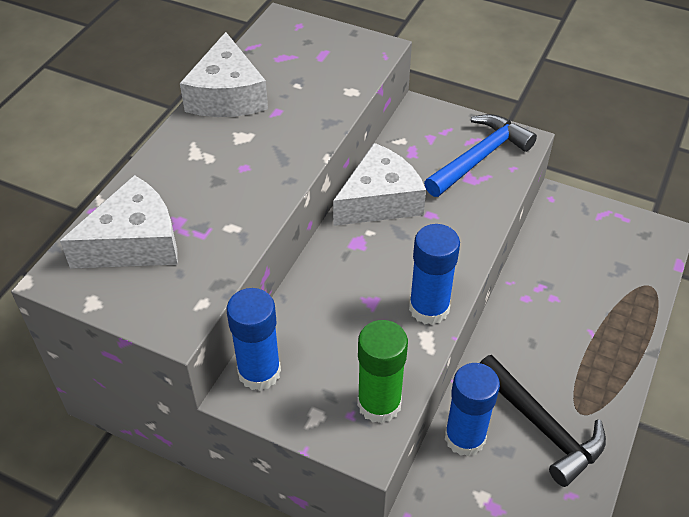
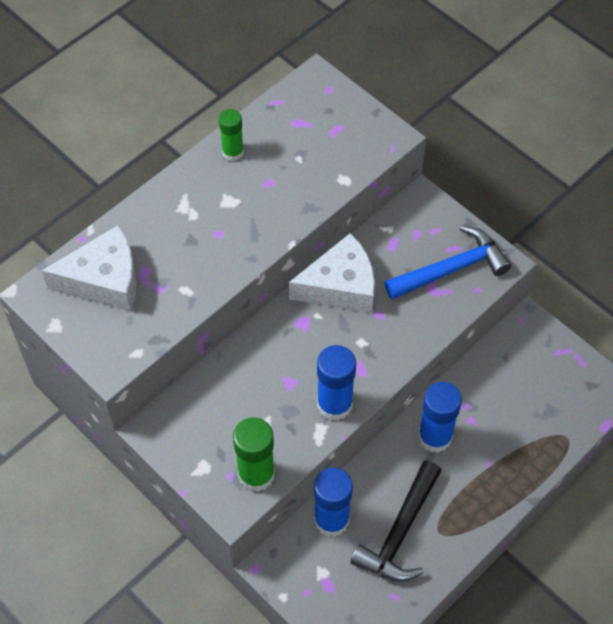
camera: 20 degrees right, 10 degrees up
(227, 95) = (233, 152): white cheese -> green glue stick
(259, 372) = (174, 416): blue glue stick -> blue glue stick (435, 436)
(541, 426) = (400, 532): black hammer -> black hammer turned 45 degrees clockwise

